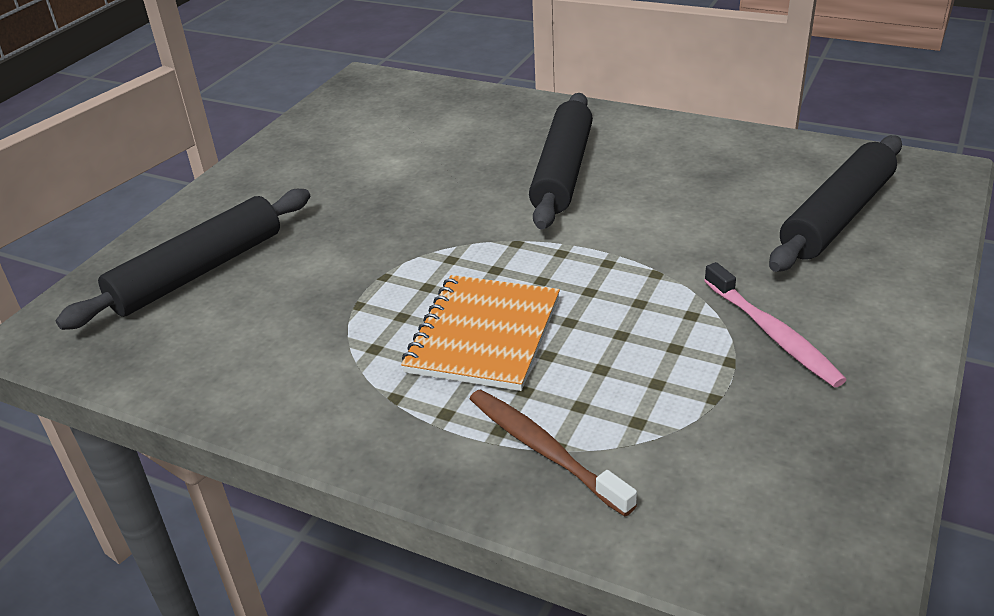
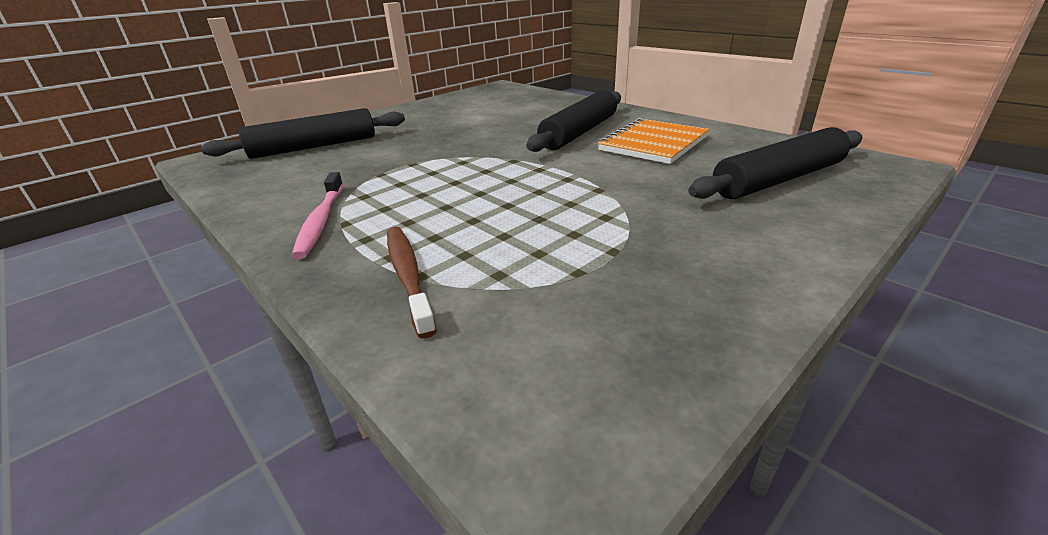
camera: 20 degrees right, 5 degrees down
(484, 335) = (440, 201): orange notebook -> orange notebook (653, 144)
(772, 334) = (666, 240): pink toothbrush -> pink toothbrush (321, 221)

